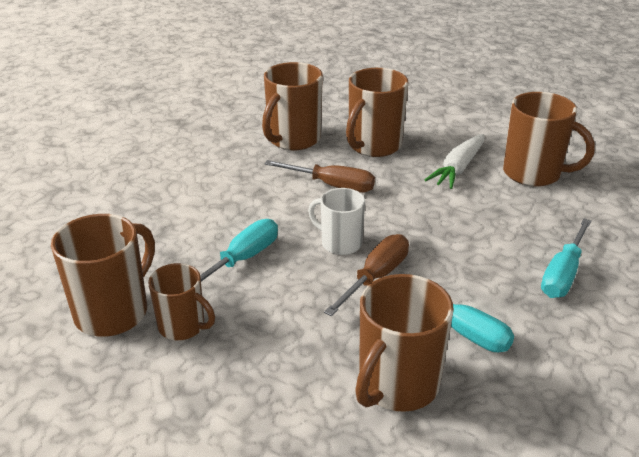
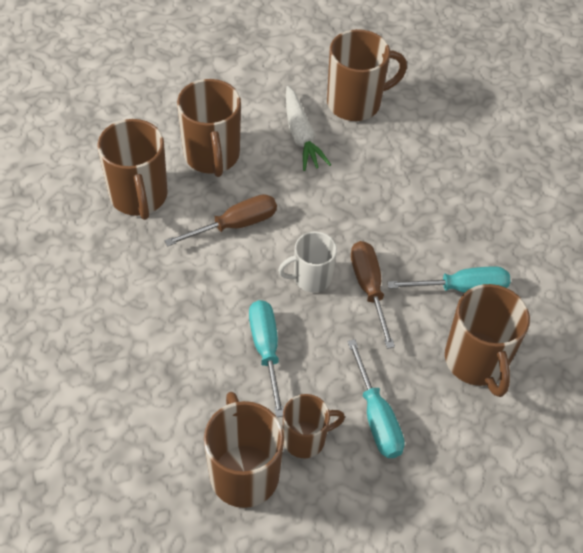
camera: 50 degrees left, 20 degrees up
(563, 274) = (468, 191): turquoise screwdriver -> turquoise screwdriver (376, 417)

